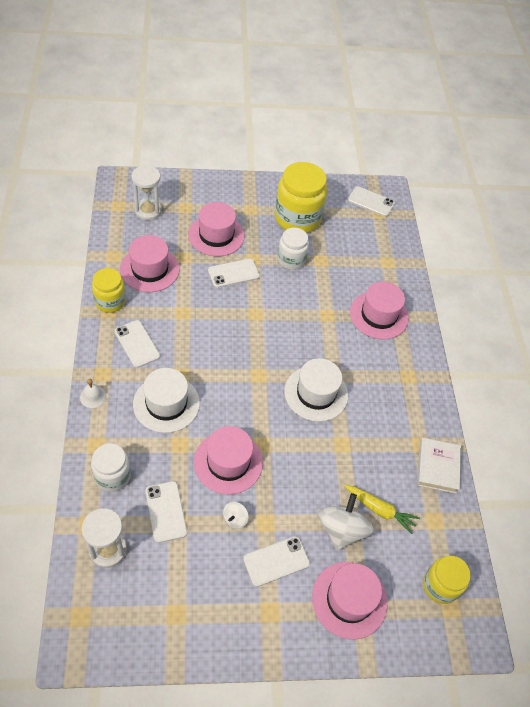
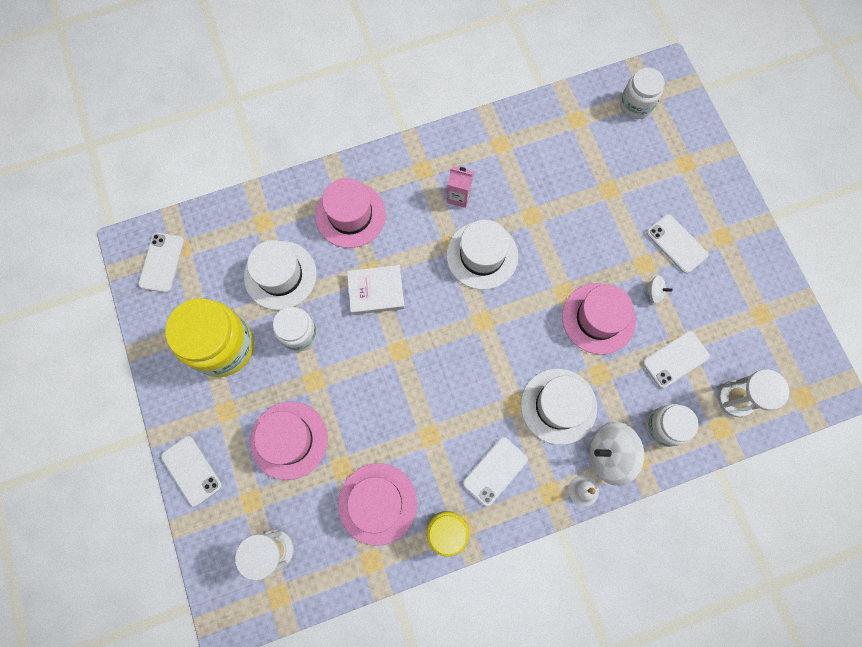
camera: 100 degrees left, 20 degrees up
(233, 273) = (346, 396): white phone -> white phone (192, 470)
(340, 261) = (280, 275): none -> white hat
(341, 530) = (621, 195): white spinning top -> white spinning top (609, 454)
(349, 599) = (681, 175): pink hat -> none
(376, 394) = (458, 196): none -> pink carton
(380, 510) = (587, 167): yellow carrot -> none
(437, 467) = (520, 125): white book -> white book (376, 291)
(440, 585) = (635, 105): yellow jar -> white jar

